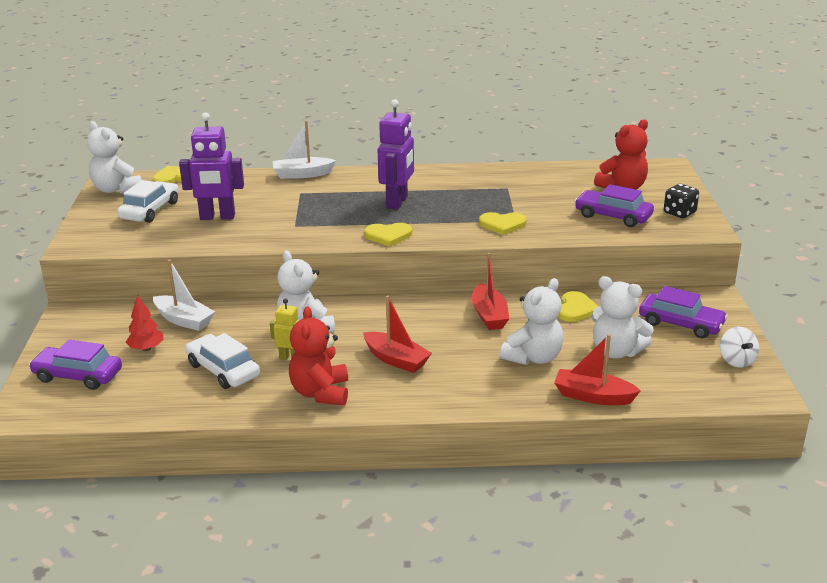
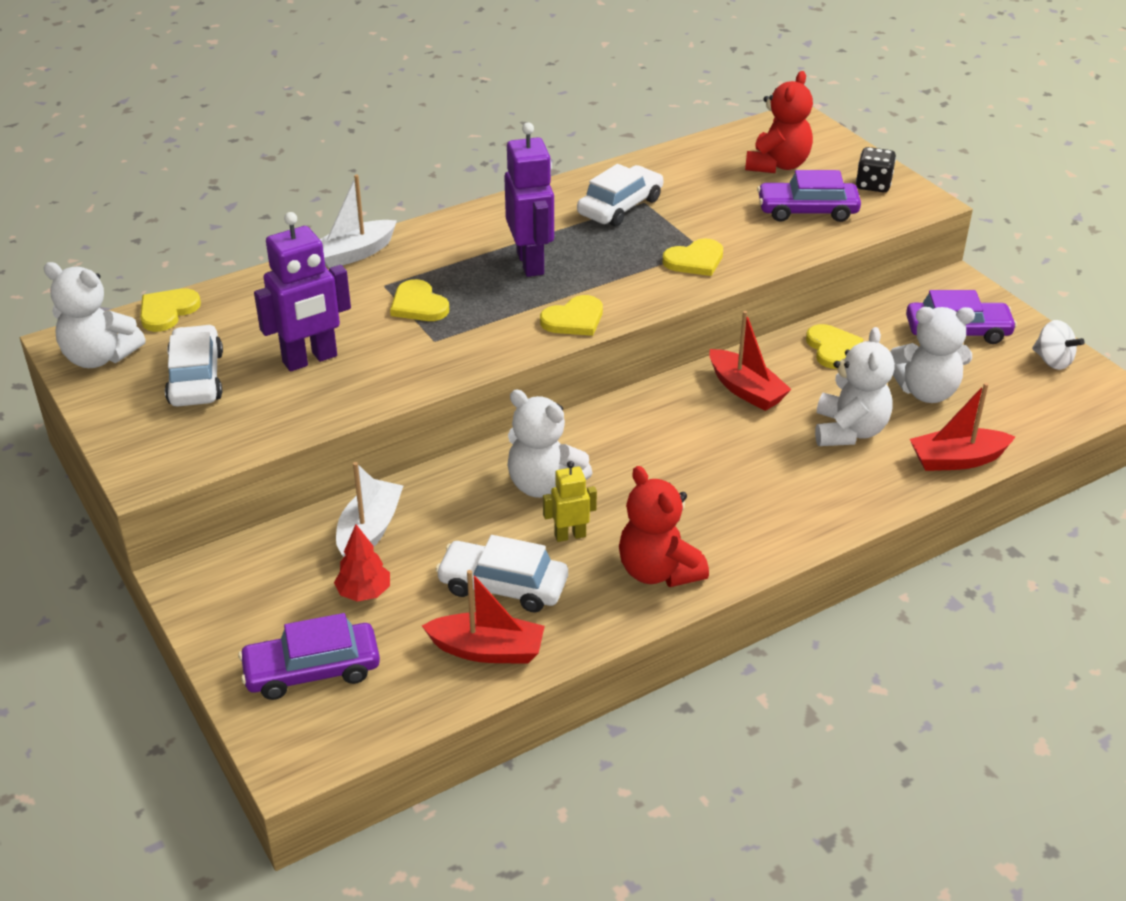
camera: 30 degrees left, 10 degrees up
(184, 320) = (369, 531): white boat -> white boat turned 75 degrees counterclockwise
(307, 206) = (418, 305): none -> yellow heart
(396, 360) = (700, 491): red boat -> red boat (487, 650)
(488, 187) = (620, 207): none -> white car

